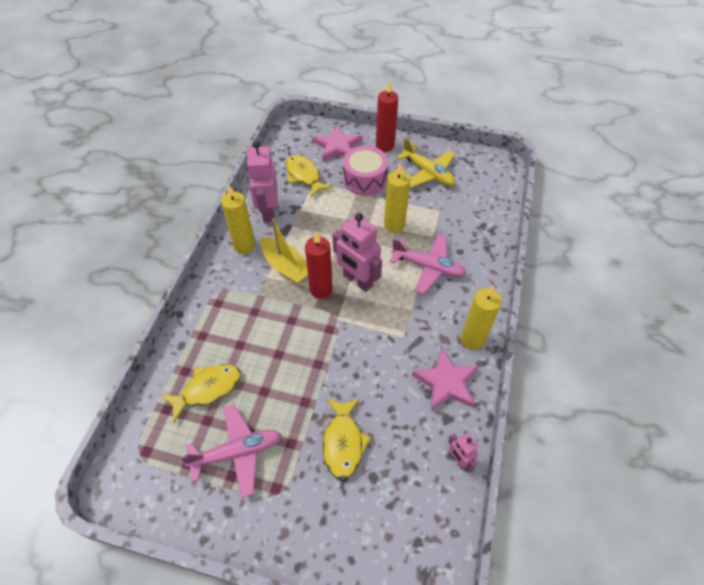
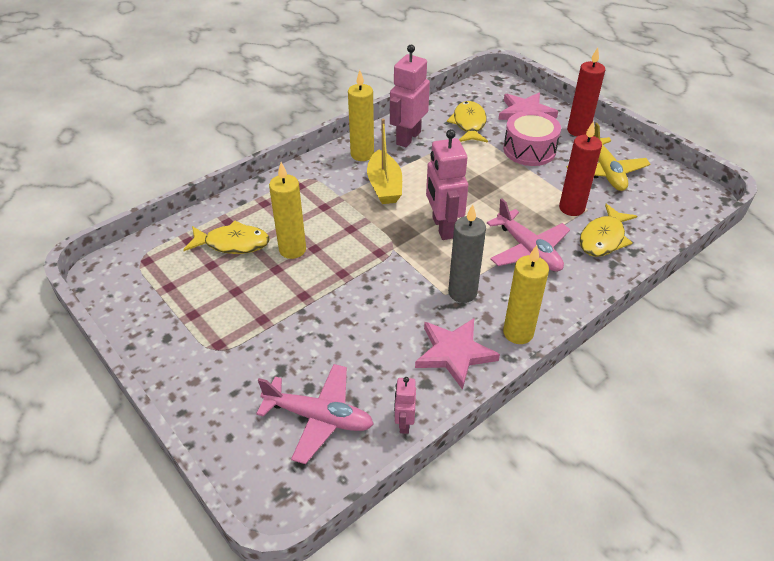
camera: 35 degrees right, 10 degrees down
(237, 452) = (213, 301): pink plane -> pink plane (319, 417)
(321, 289) = (400, 218): red candle -> red candle (571, 208)
(343, 442) = (308, 345): yellow fish -> yellow fish (603, 238)
(394, 225) = (524, 199): yellow candle -> yellow candle (292, 250)
(413, 329) = (462, 292): none -> grey candle

